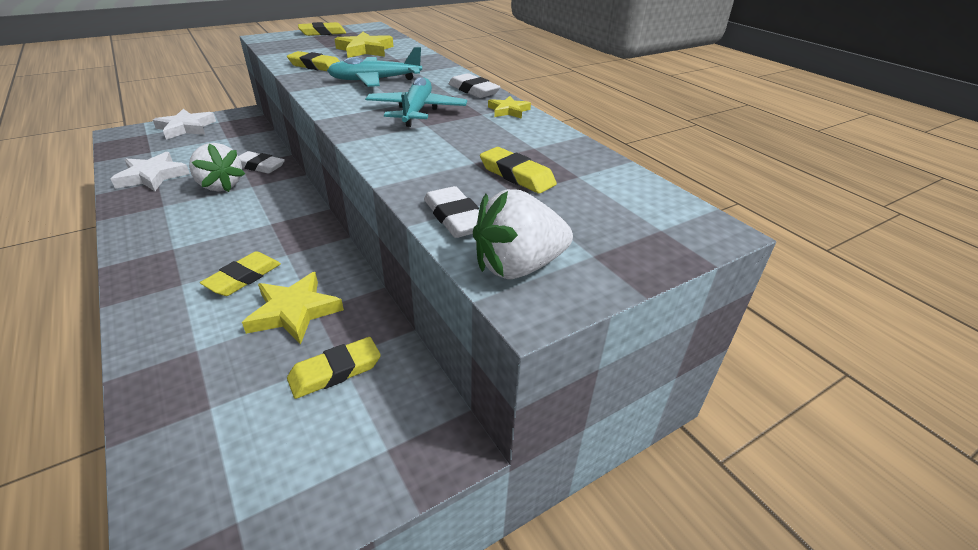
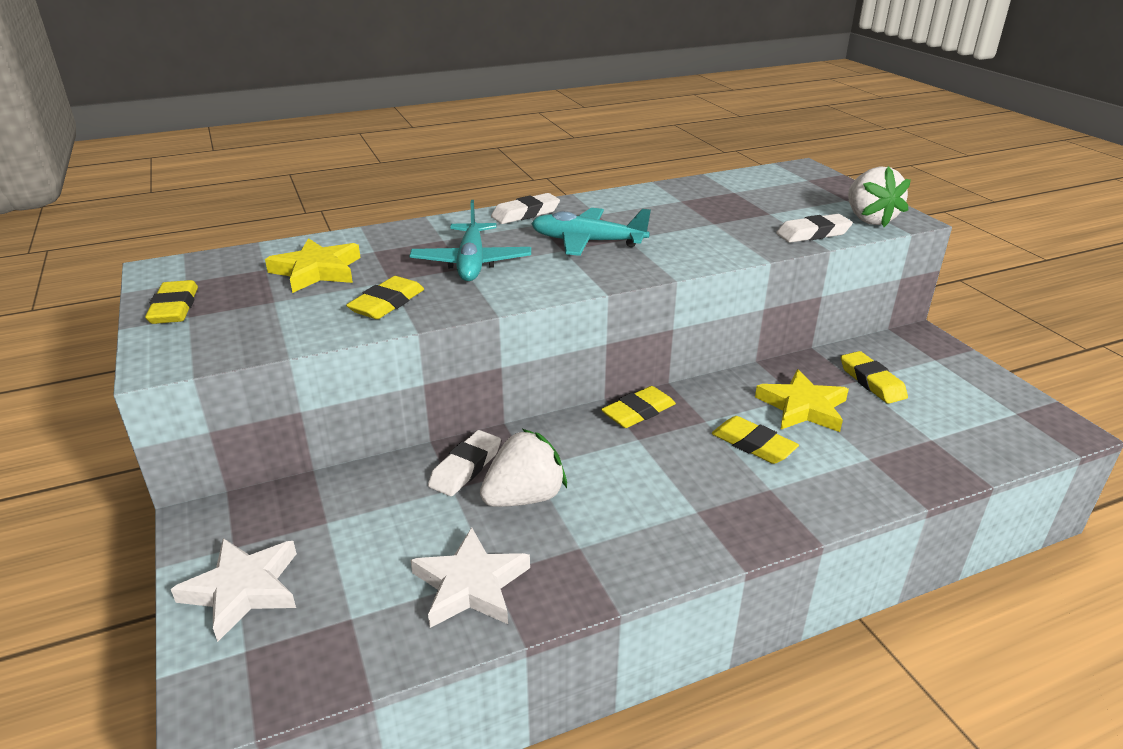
camera: 80 degrees left, 5 degrees down
(508, 111) = (591, 203): yellow star -> none
(517, 175) = (737, 210): yellow eraser -> yellow eraser (638, 412)

